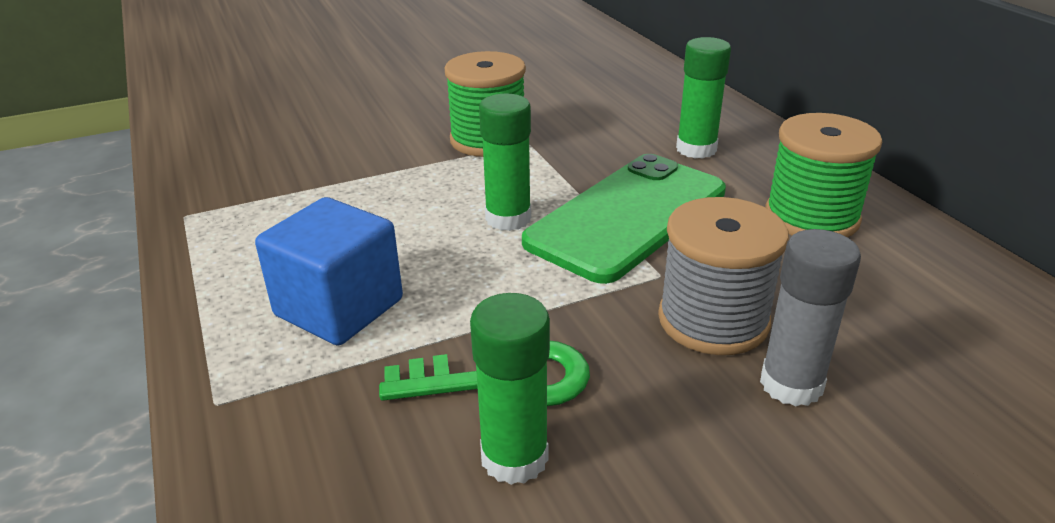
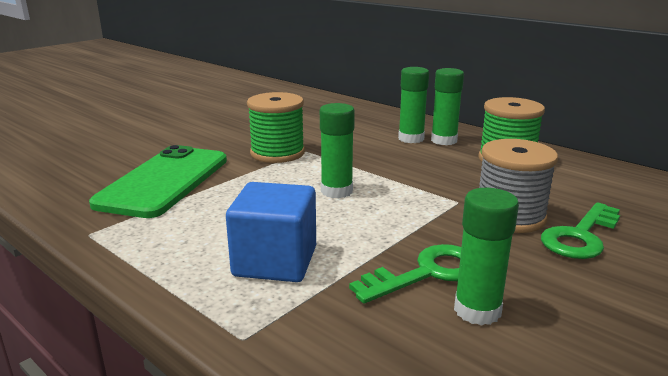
camera: 25 degrees left, 10 degrees down
(627, 217) = (408, 177): green phone -> green phone (164, 181)
(744, 162) = (444, 140): none -> green glue stick
(791, 384) = (580, 236): grey glue stick -> green key

